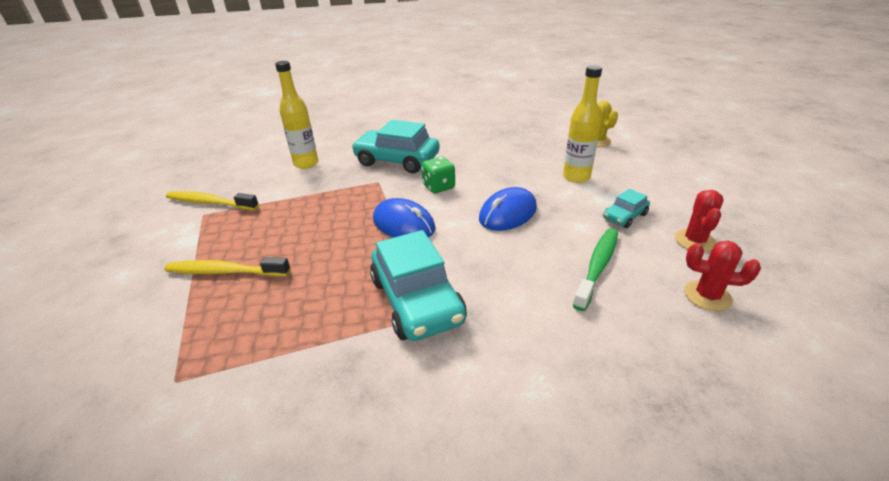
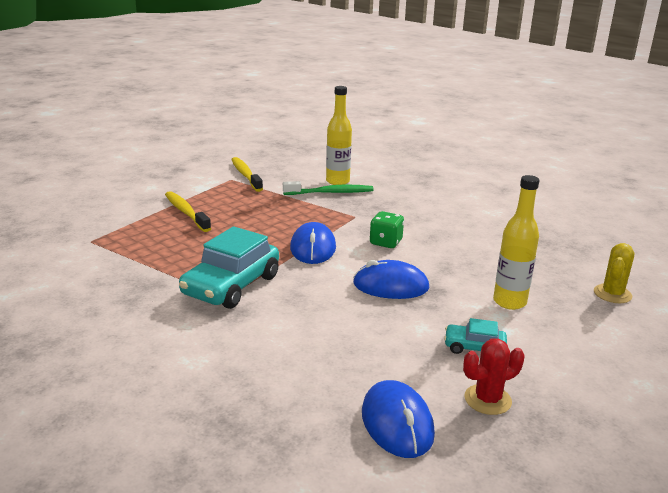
camera: 50 degrees right, 10 degrees down
(397, 160) = (398, 211): turquoise car -> none
(597, 266) = (368, 352): green toothbrush -> green toothbrush (331, 193)
(707, 296) = (397, 423): red cactus -> blue mouse

